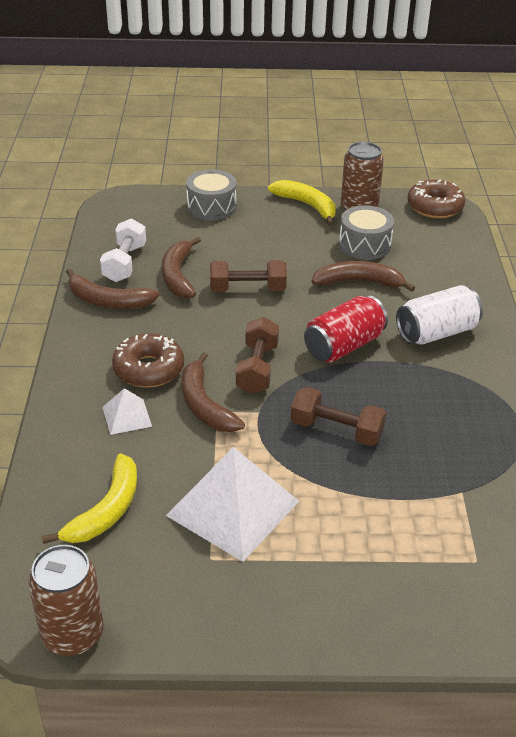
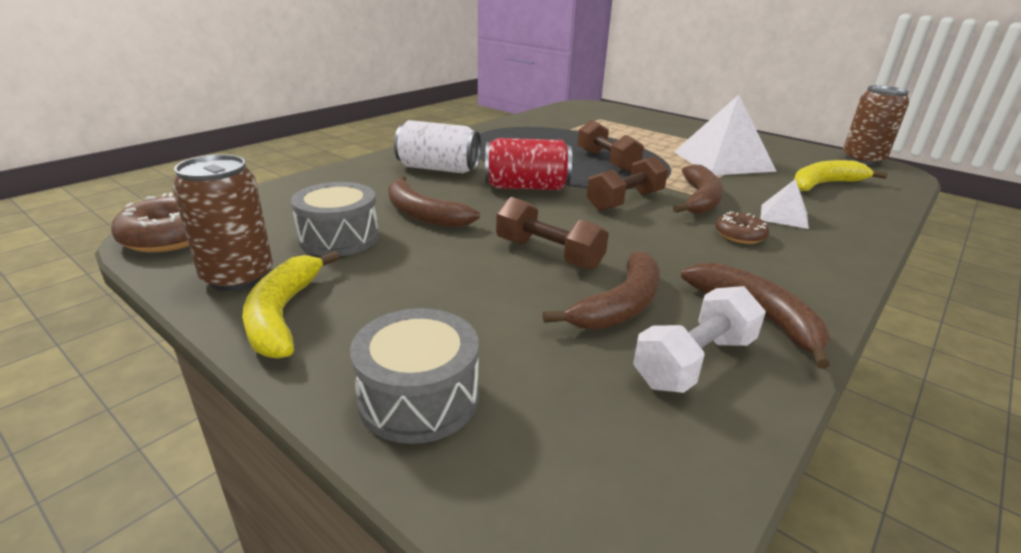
camera: 140 degrees left, 10 degrees down
(148, 369) = (740, 235): brown donut -> brown donut, size x0.59

